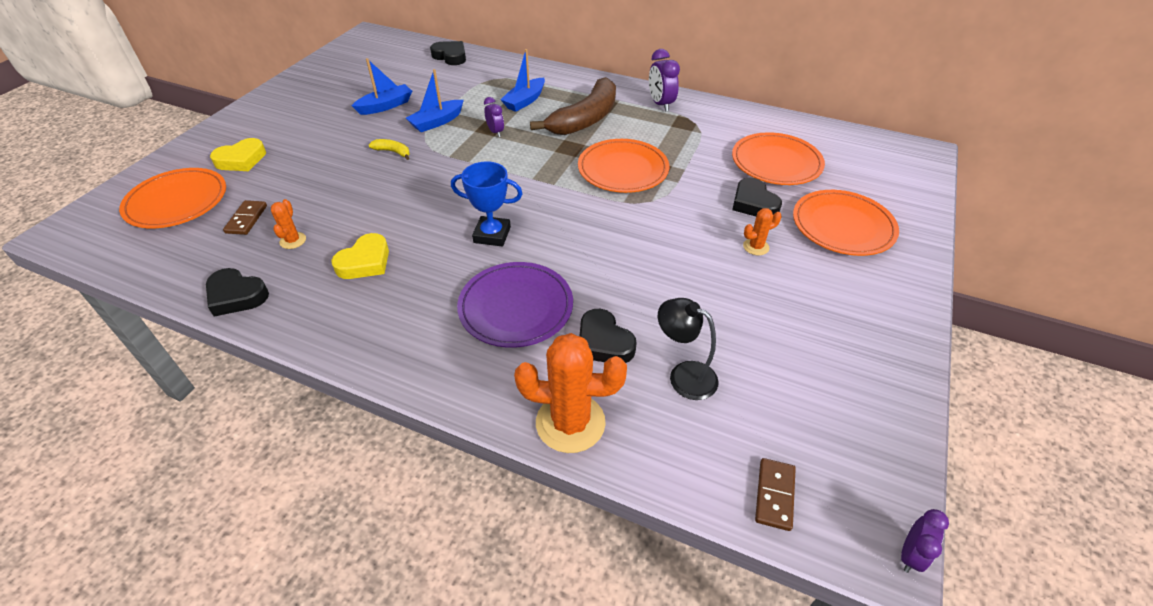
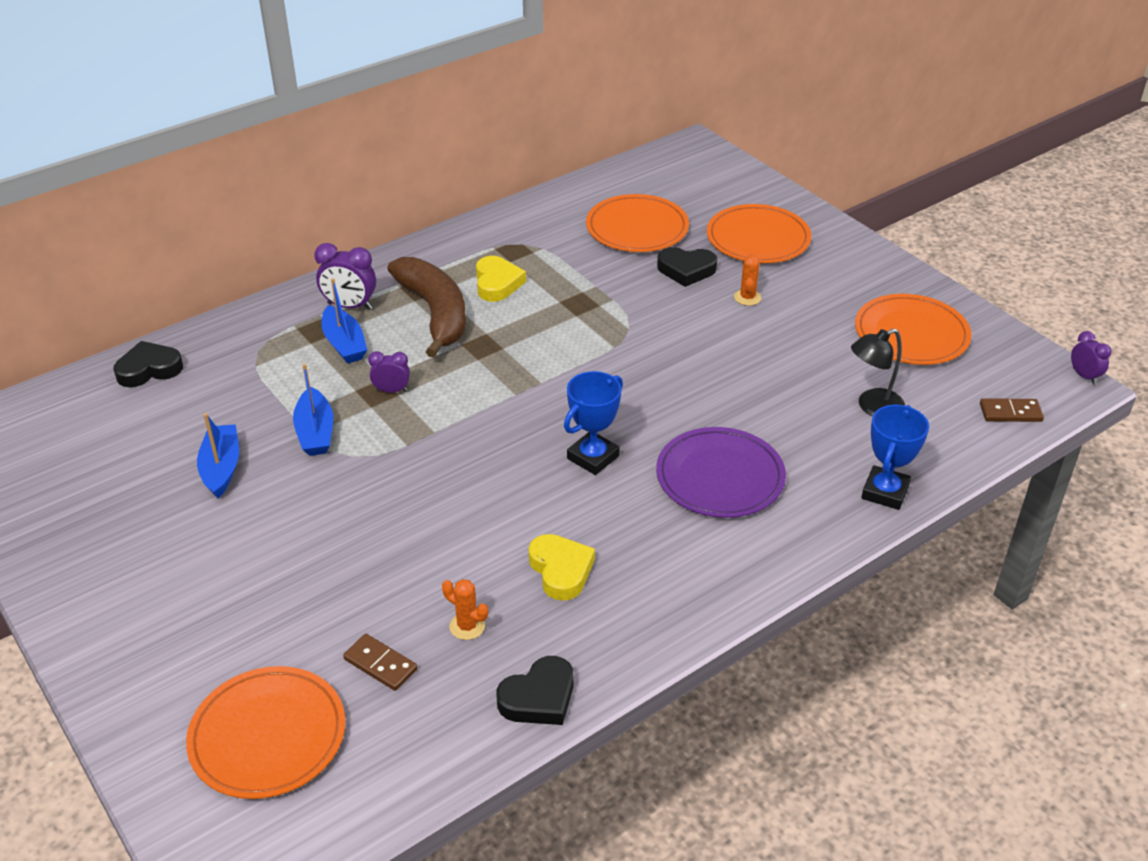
camera: 60 degrees left, 5 degrees down
(241, 160) = (218, 647): yellow heart -> yellow heart (497, 283)
(393, 152) = (349, 490): yellow banana -> none
(570, 423) = (885, 492): orange cactus -> blue trophy
(603, 342) = (805, 437): black heart -> none
(623, 169) = (559, 325): orange plate -> orange plate (911, 334)
(660, 104) = (461, 250): purple clock -> purple clock (349, 306)
(774, 495) = (1010, 413): brown domino -> brown domino turned 45 degrees counterclockwise

